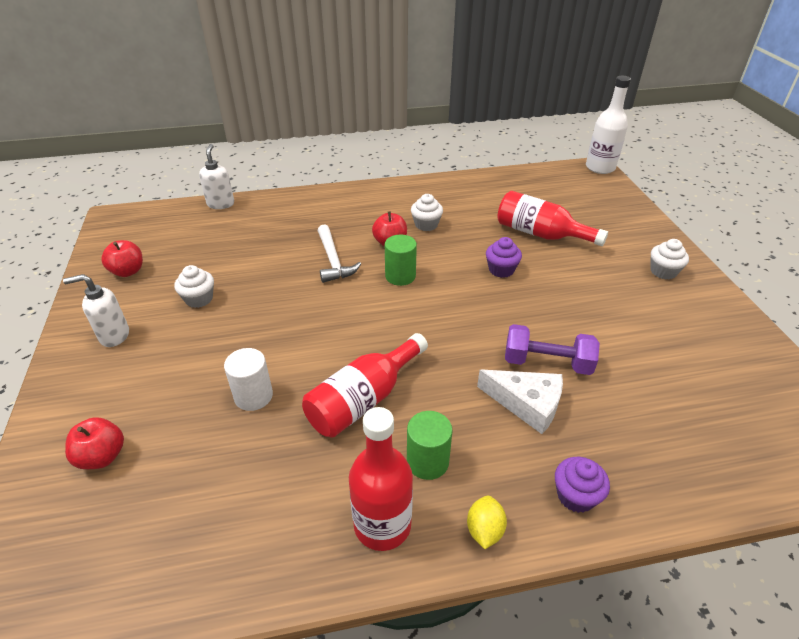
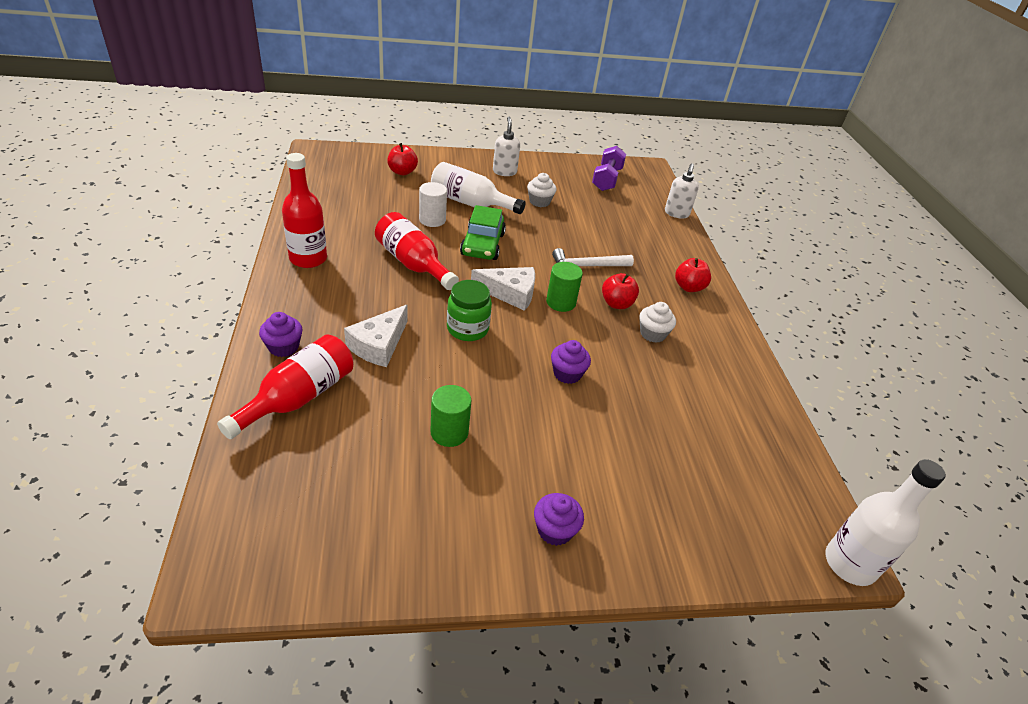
camera: 90 degrees right, 0 degrees up
(128, 271) = (576, 174): red apple -> red apple (689, 287)
(205, 361) = (470, 203): none -> white bottle
(221, 204) = (676, 213): white soap dispenser -> white soap dispenser turned 105 degrees clockwise
(306, 340) = (482, 244): none -> green car
(397, 311) = (510, 293): none -> white cheese
(427, 461) = (346, 283): green cylinder -> green cylinder (449, 432)
(469, 337) = (467, 329): none -> green jar
(484, 530) = (282, 298): yellow lemon -> none
(541, 234) = (639, 427): red bottle -> red bottle (298, 398)
(547, 363) = (422, 370): purple dumbbell -> purple dumbbell (606, 179)
(663, 271) = (555, 530): white cupcake -> purple cupcake

